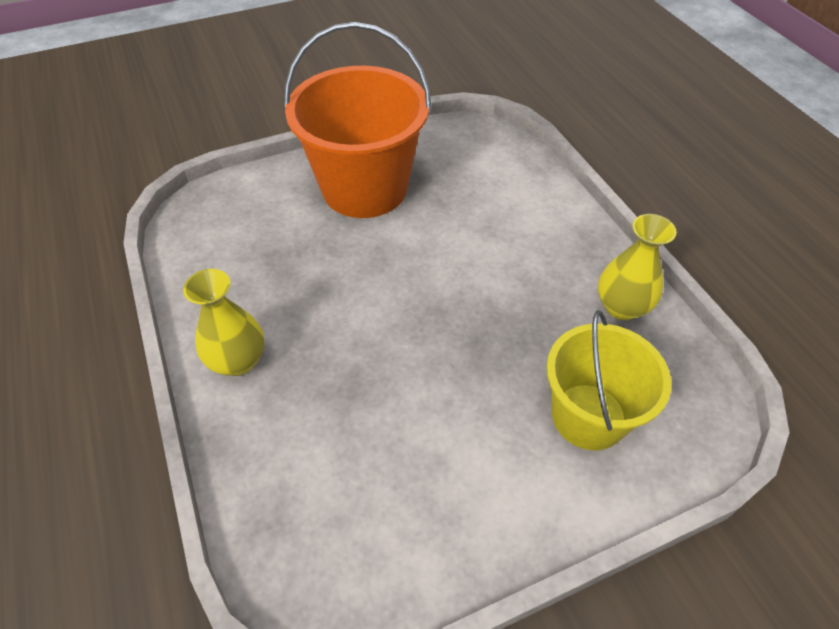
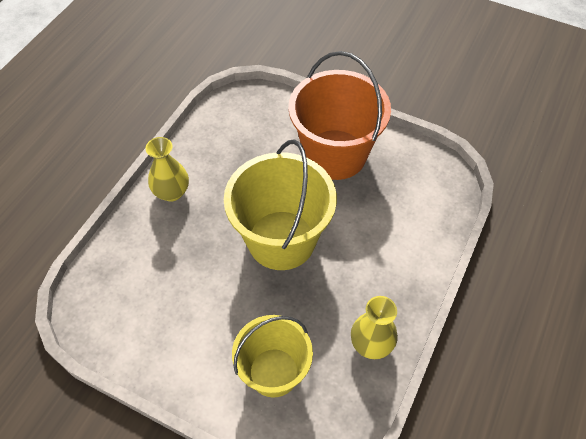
camera: 50 degrees right, 5 degrees up
(422, 299) = (281, 240): none -> yellow bucket

